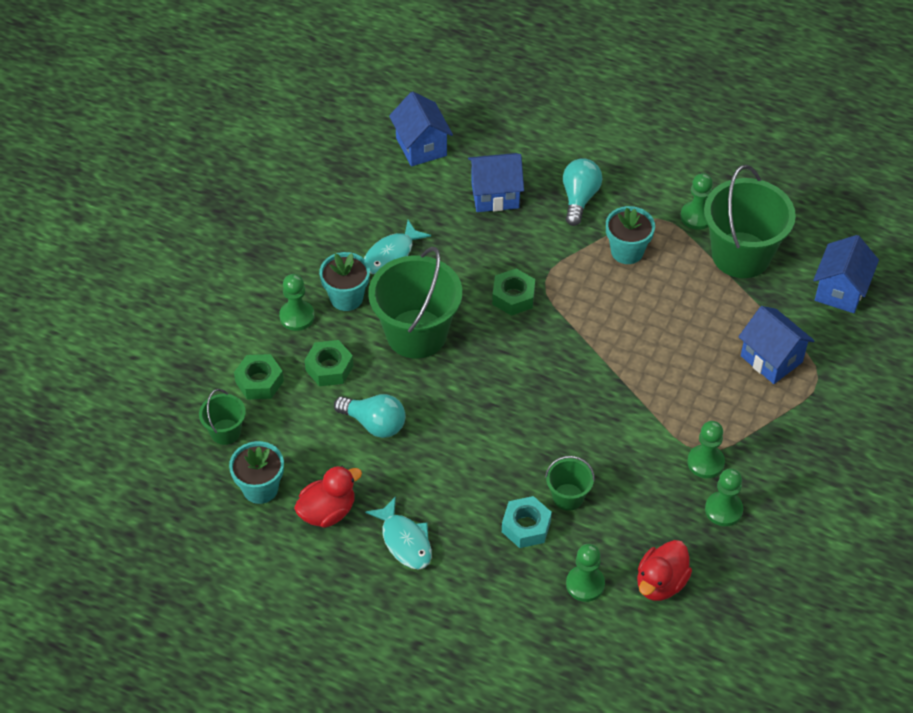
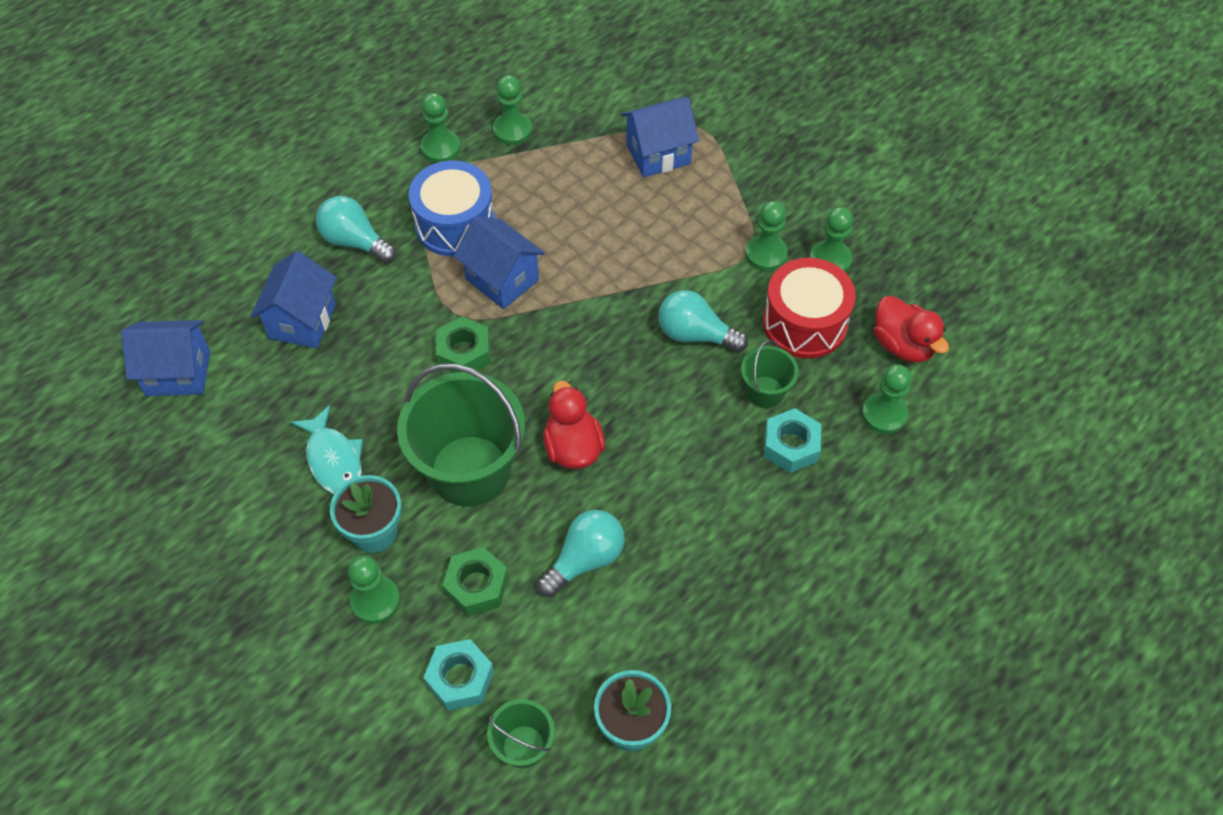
camera: 70 degrees left, 5 degrees up
(259, 382) = (460, 679): green nut -> turquoise nut
(327, 512) = (696, 654): red duck -> red duck (573, 448)
(405, 541) = (769, 578): turquoise fish -> none
(600, 436) = (695, 335): none -> turquoise light bulb
(627, 251) = (455, 224): turquoise flower pot -> blue drum
(648, 507) = (804, 323): none -> red drum
(741, 255) = (512, 130): green bucket -> green pawn
(840, 291) = (598, 70): blue house -> blue house (502, 279)

